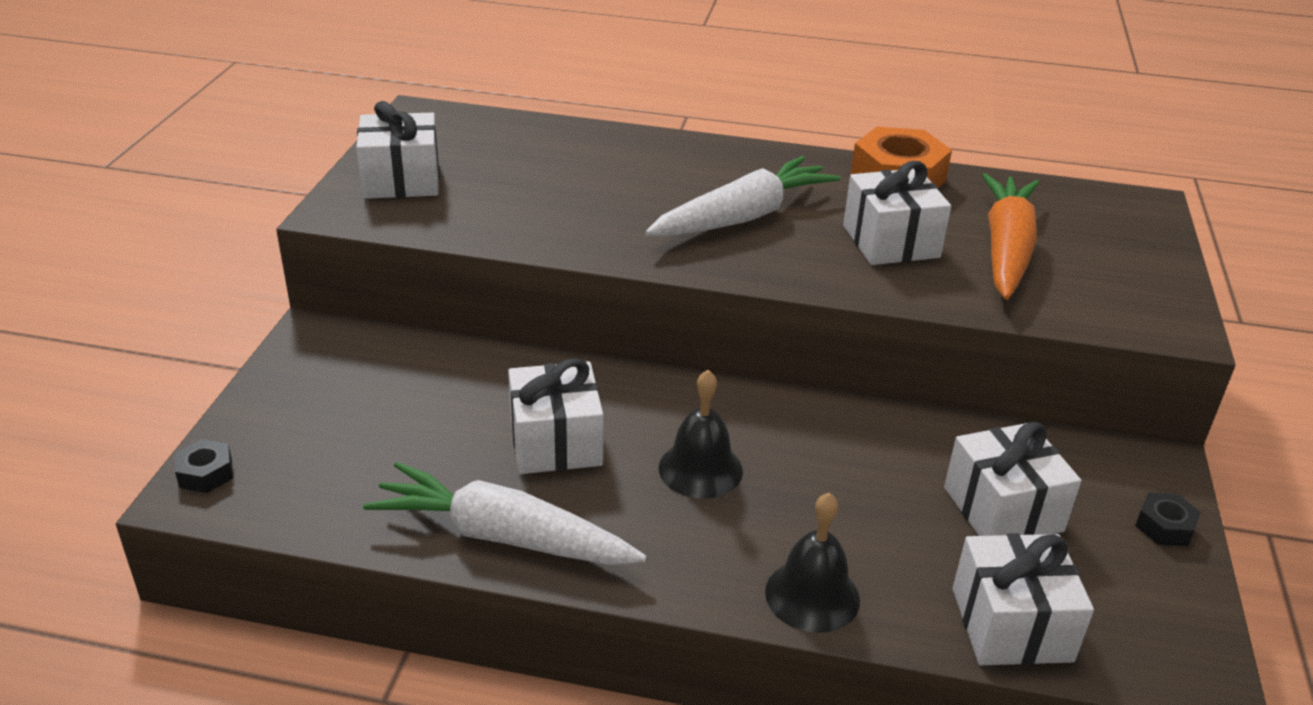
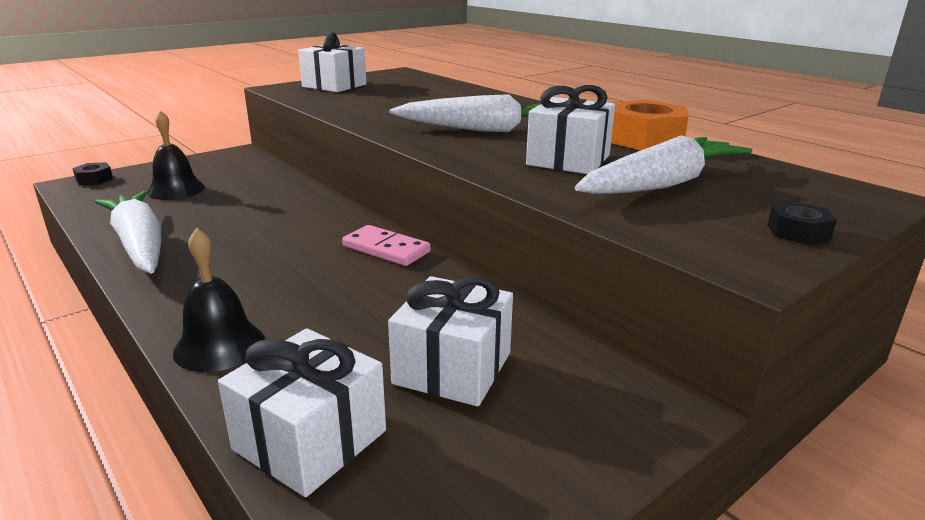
camera: 40 degrees right, 10 degrees down
(556, 442) = (248, 221): white gift -> none
(700, 469) = (294, 260): black bell -> black bell (176, 190)
(759, 411) = (386, 249): none -> pink domino
(1006, 249) = (662, 184): orange carrot -> white carrot
(1164, 526) = (589, 454): black nut -> black nut (798, 232)

